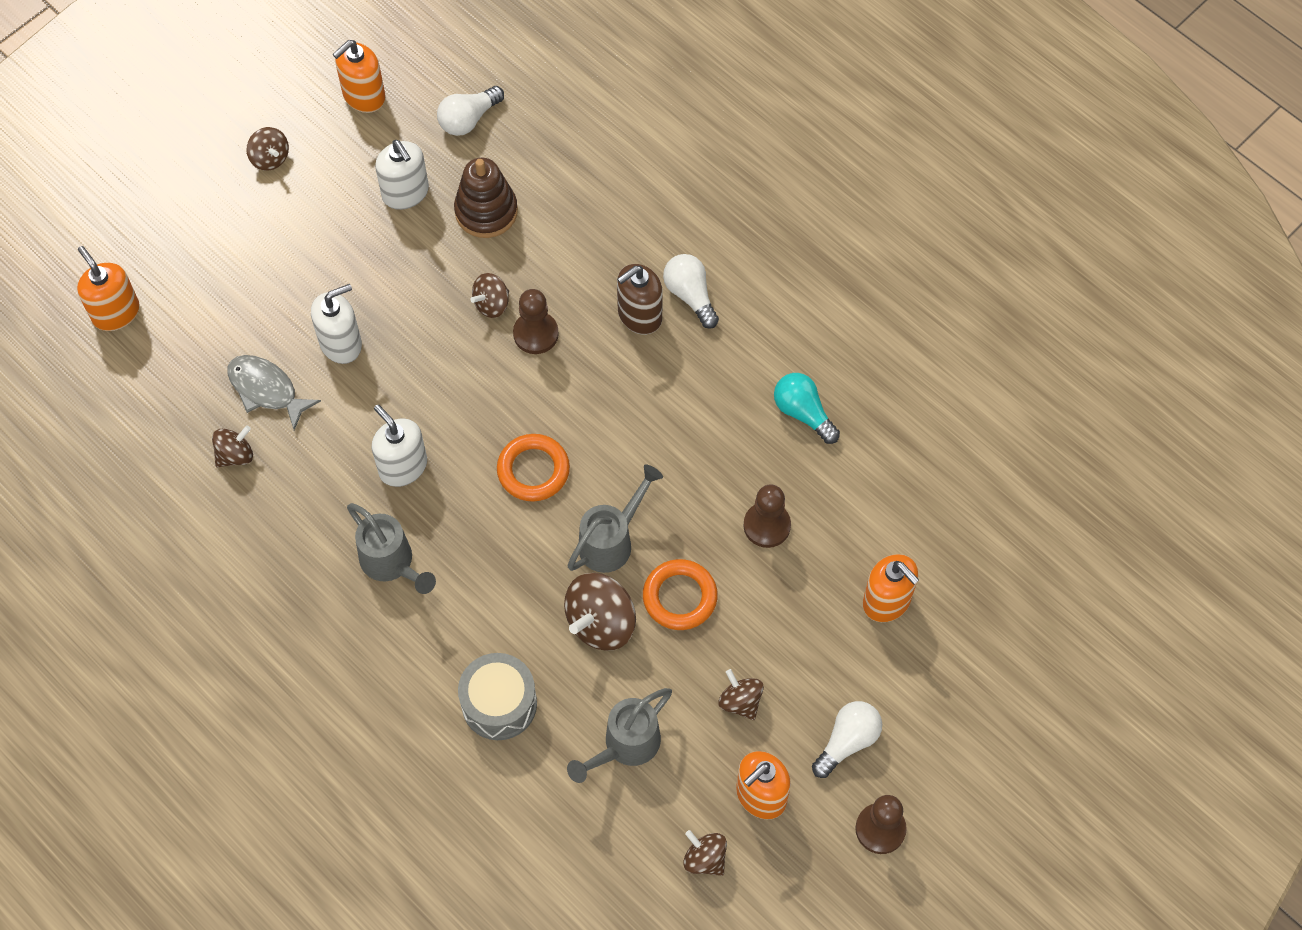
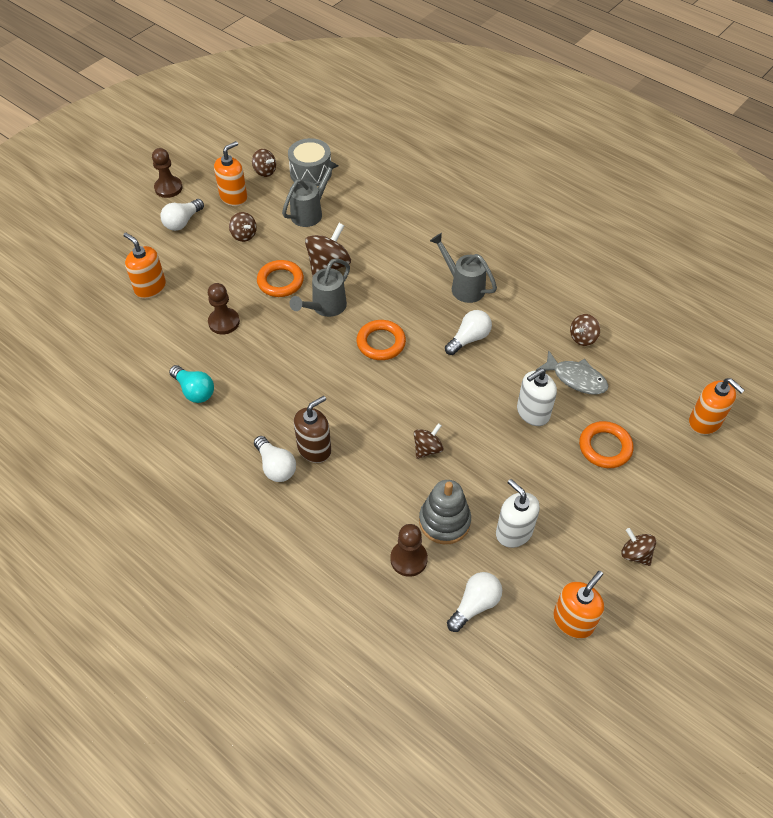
camera: 175 degrees right, 10 degrees down
(260, 288) = (605, 447): none -> orange ring
(403, 466) = (469, 339): white soap dispenser -> white light bulb
(486, 211) = (444, 521): brown stacking toy -> grey stacking toy
(499, 704) = (385, 225): grey drum -> grey drum (311, 173)
(536, 334) = (391, 430): brown pawn -> brown pawn (408, 559)

